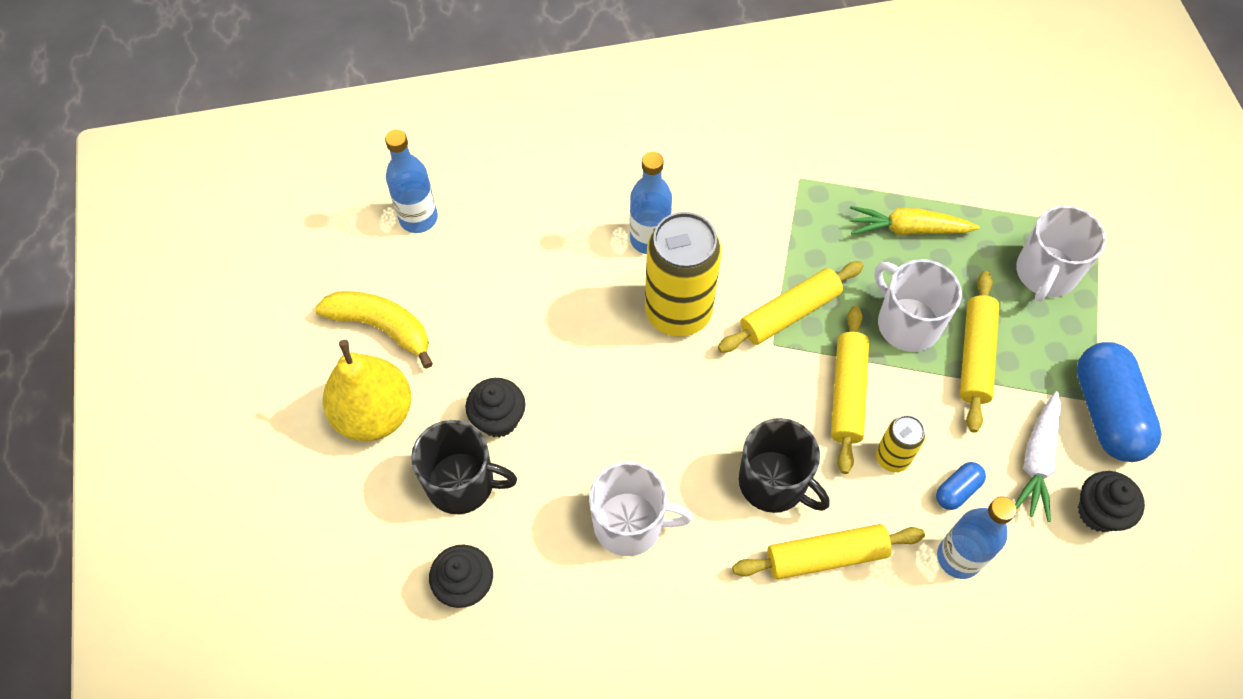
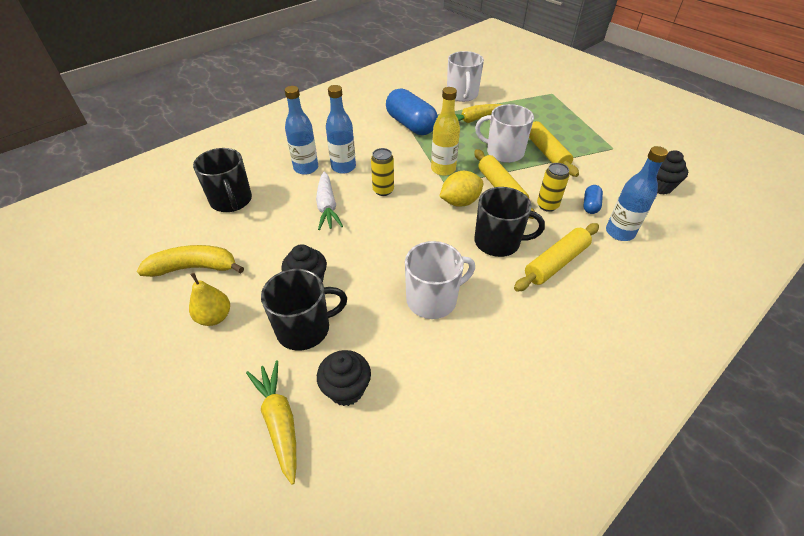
camera: 30 degrees left, 15 degrees down
(374, 414) = (215, 317): yellow pear -> yellow pear, size x0.57
(381, 583) = (279, 421): none -> yellow carrot
(418, 218) = (191, 206): blue bottle -> blue bottle (306, 168)
(471, 232) = (231, 201): none -> black mug
(678, 312) = (383, 190): yellow can -> yellow can, size x0.50
(771, 387) = (460, 202): none -> yellow lemon
(789, 313) = (443, 169): yellow rolling pin -> yellow bottle
(1037, 461) = (613, 179): white carrot -> white carrot (327, 207)
(1045, 273) = (546, 114): white mug -> white mug (462, 95)
(1107, 412) = (622, 150): blue capsule -> blue capsule (411, 125)

